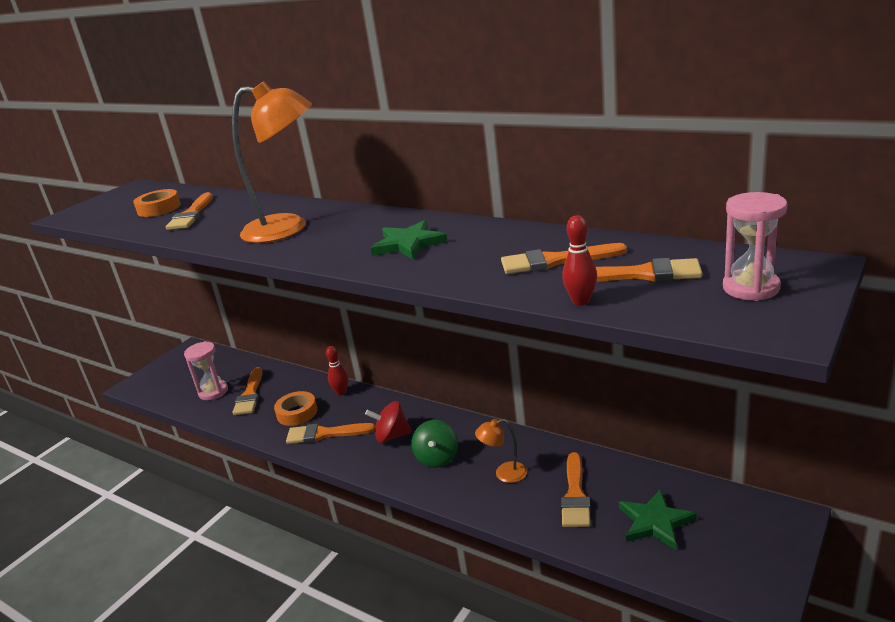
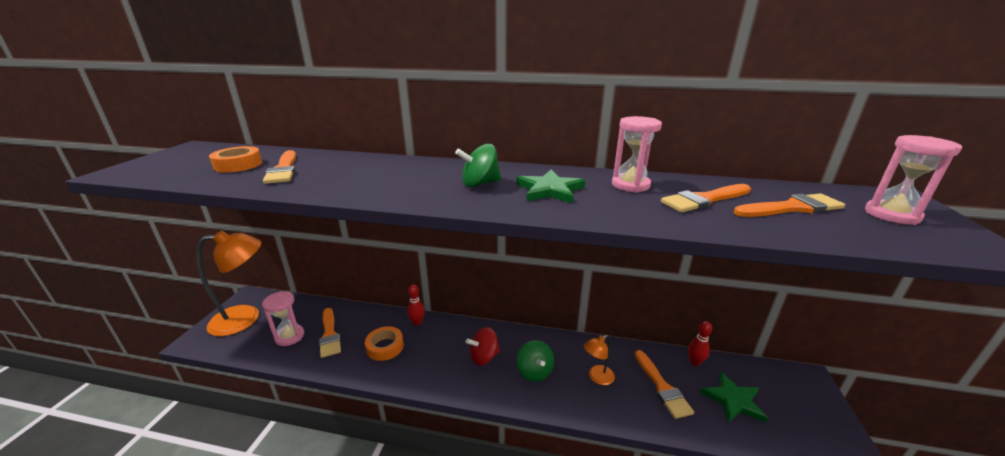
camera: 25 degrees left, 0 degrees up
(288, 228) = (408, 179): orange lamp -> orange lamp (245, 318)
(325, 434) = (422, 364): orange brush -> none
(348, 235) = (480, 184): none -> green spinning top
(500, 240) = (630, 185): none -> pink hourglass
(581, 301) = (783, 233): red bowling pin -> red bowling pin (695, 362)

